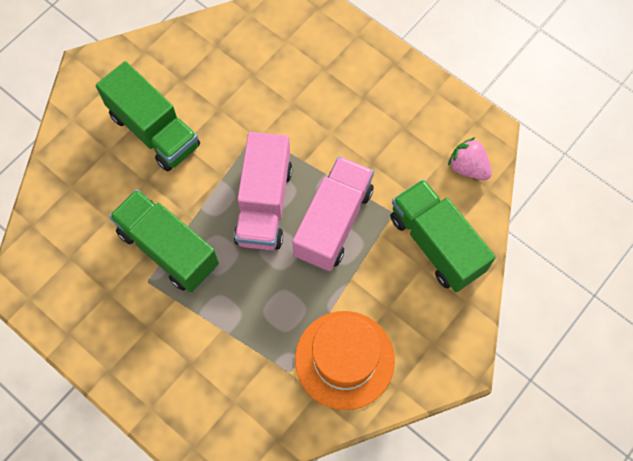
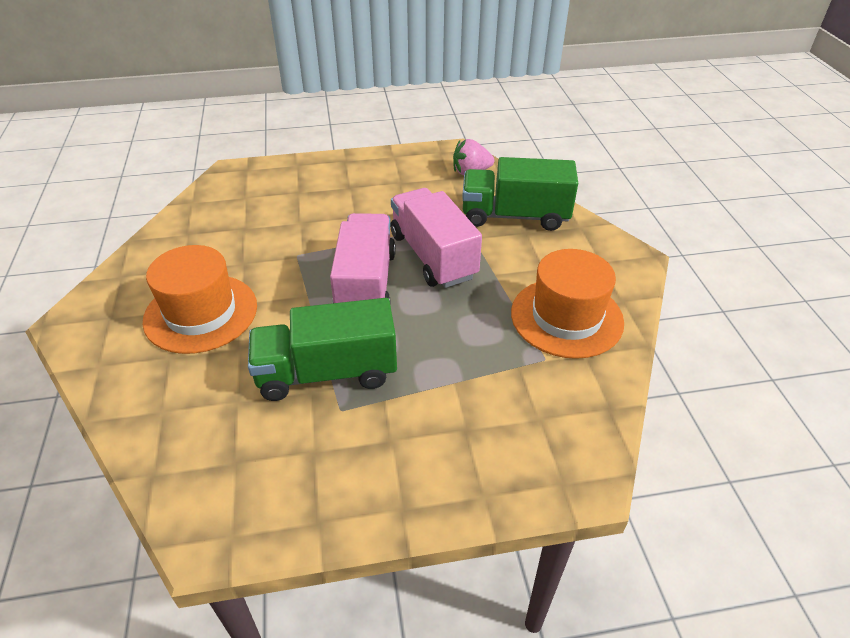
camera: 50 degrees left, 25 degrees down
(154, 130) = (201, 313): green truck -> orange hat
(264, 204) = (366, 285): pink truck -> pink truck turned 135 degrees counterclockwise

